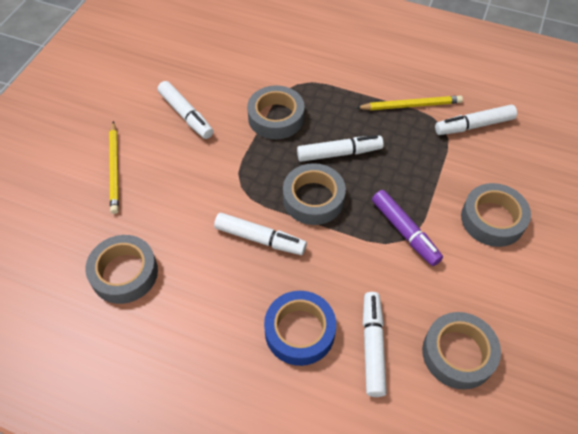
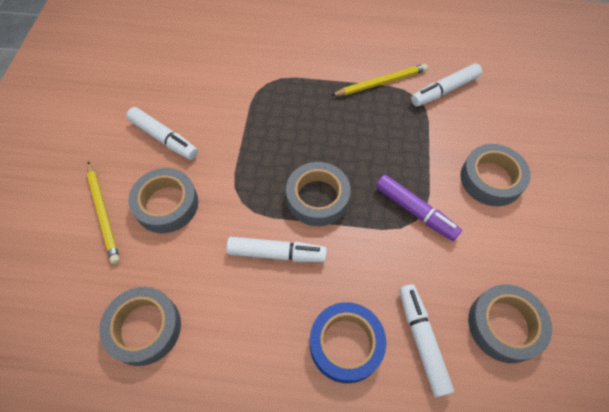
camera: 15 degrees left, 5 degrees up
(276, 117) = (256, 122): grey tape -> grey tape (166, 204)
(339, 153) = (328, 145): white marker -> none

